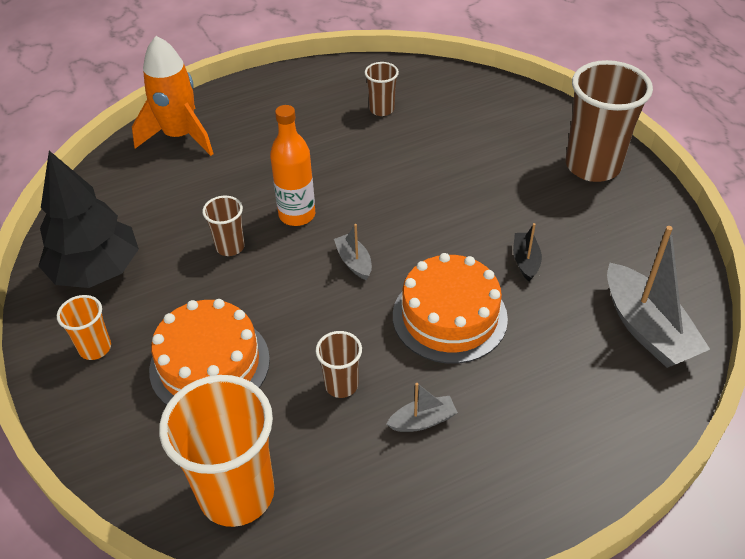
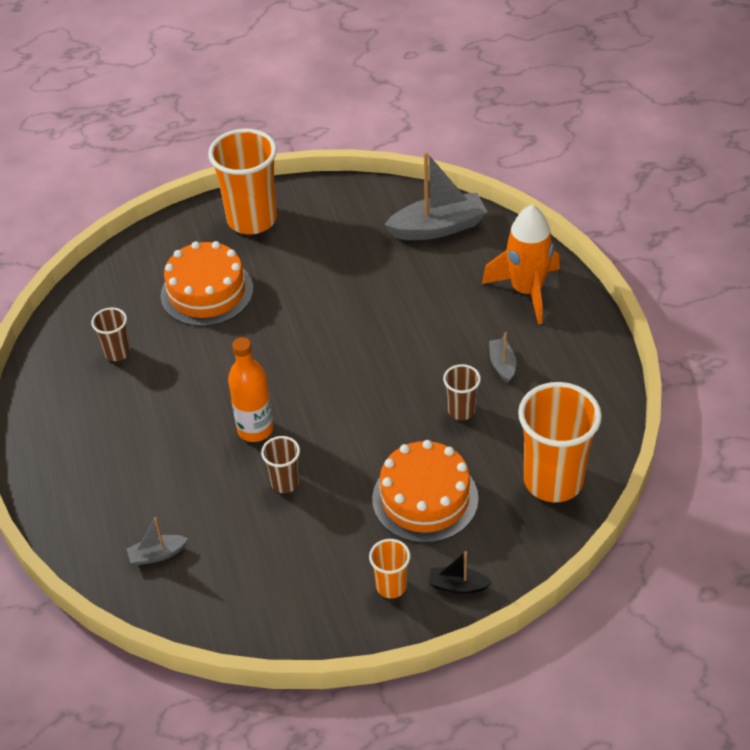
camera: 80 degrees left, 0 degrees up
(96, 270) = (290, 593): black tree -> none
(179, 136) = (98, 527): orange rocket -> orange rocket (526, 291)
(354, 262) = (327, 392): grey boat -> grey boat (157, 554)
(449, 316) = (404, 336): orange cake -> orange cake (207, 292)
(525, 261) = (354, 281): black boat -> black boat (457, 586)
(592, 166) = (252, 220): brown cup -> orange cup

